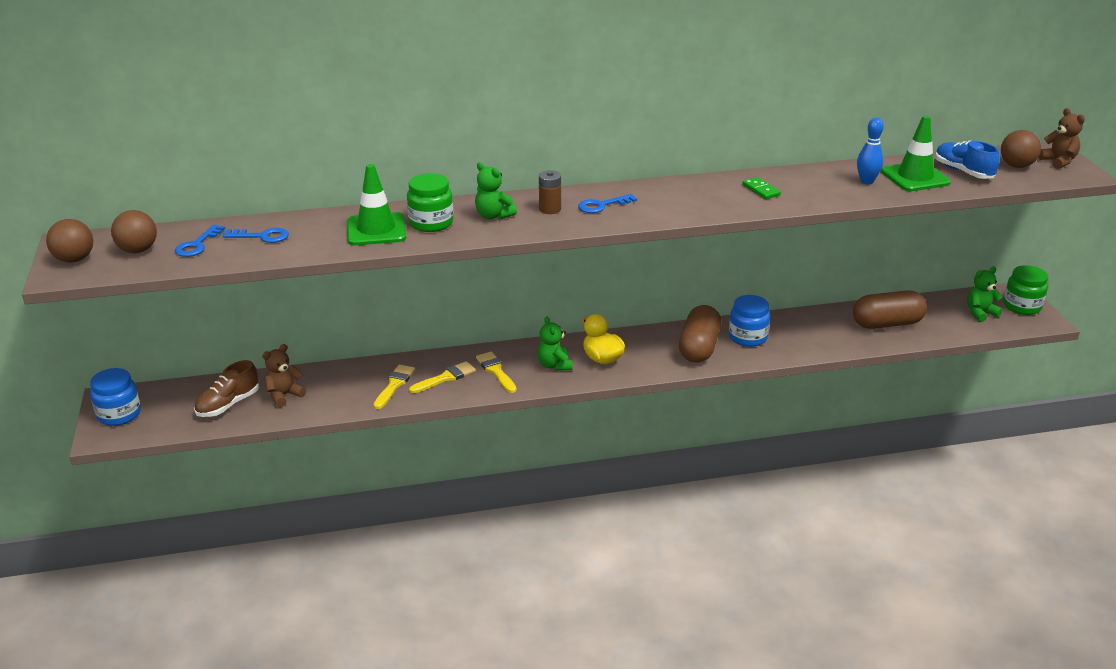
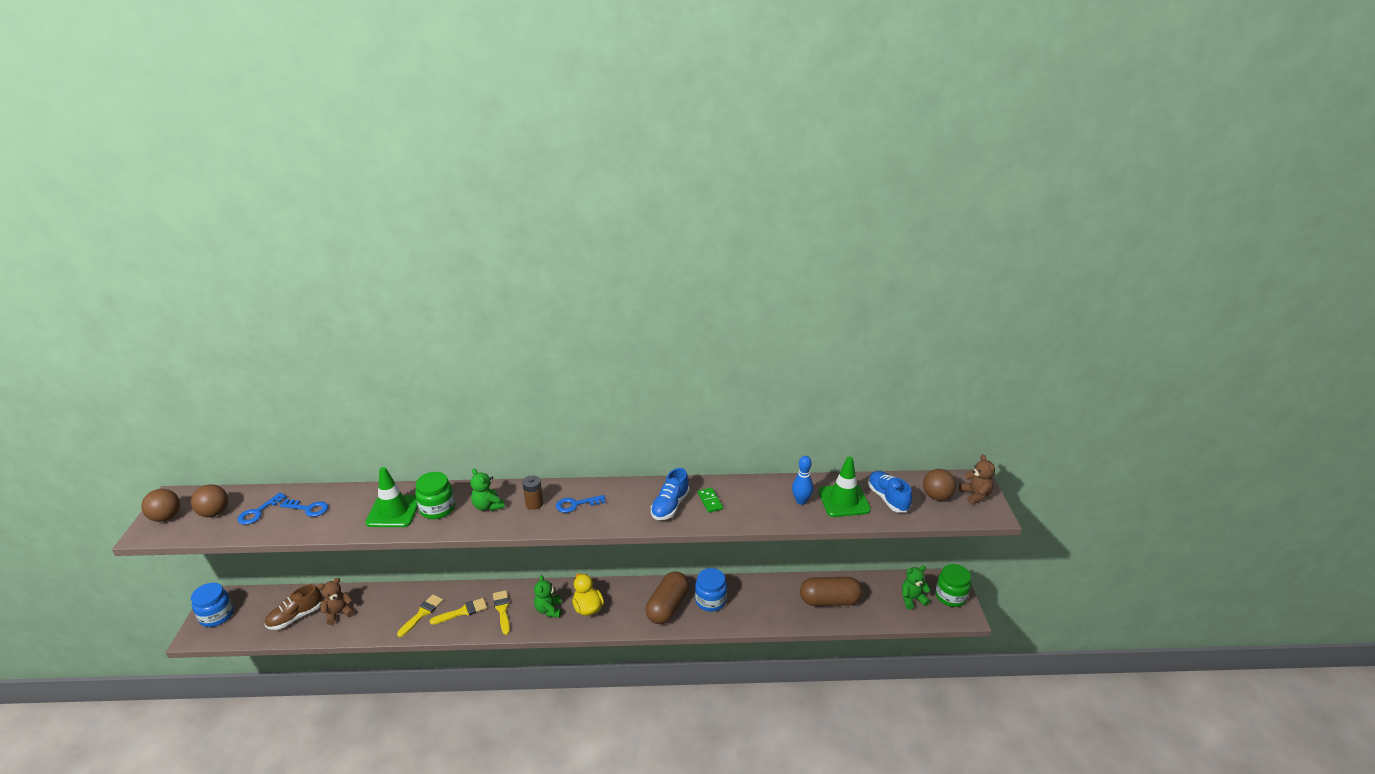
camera: 10 degrees right, 0 degrees up
(716, 198) = (670, 506): none -> blue shoe

